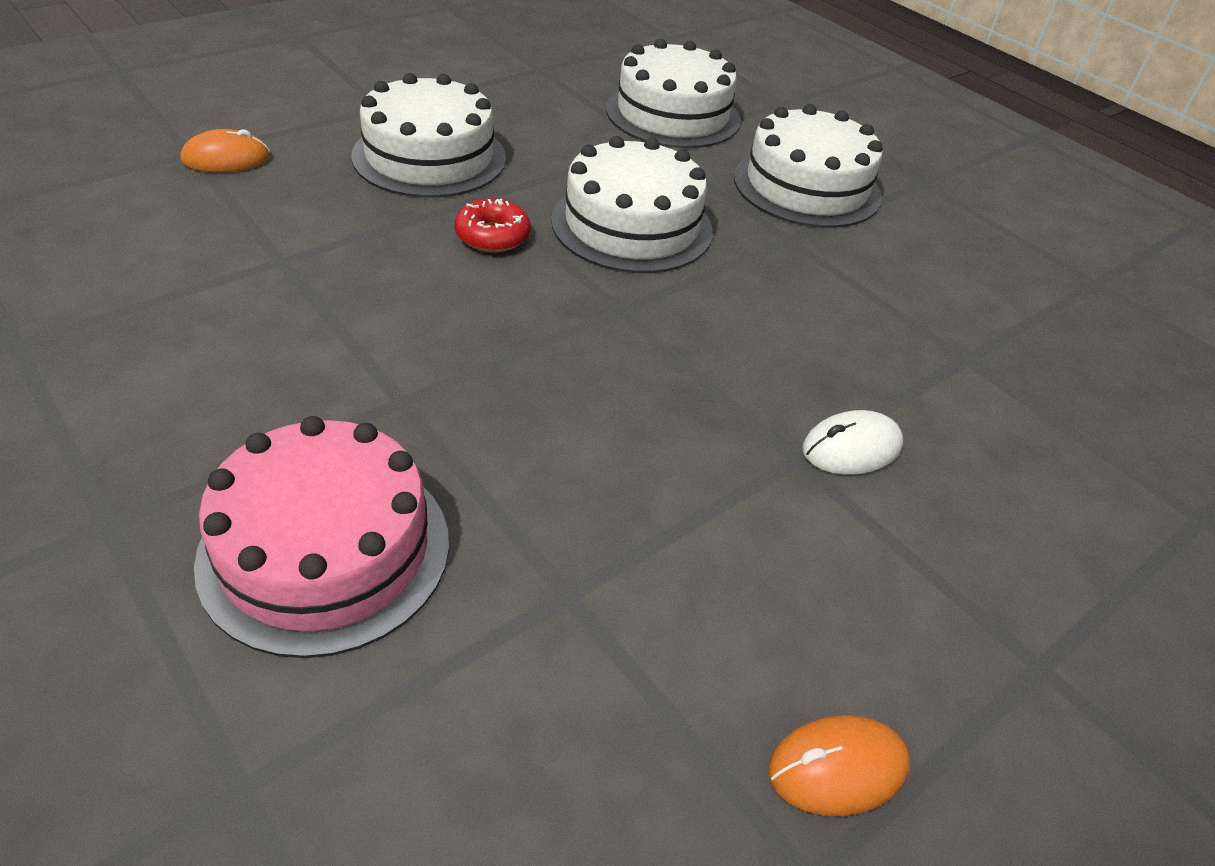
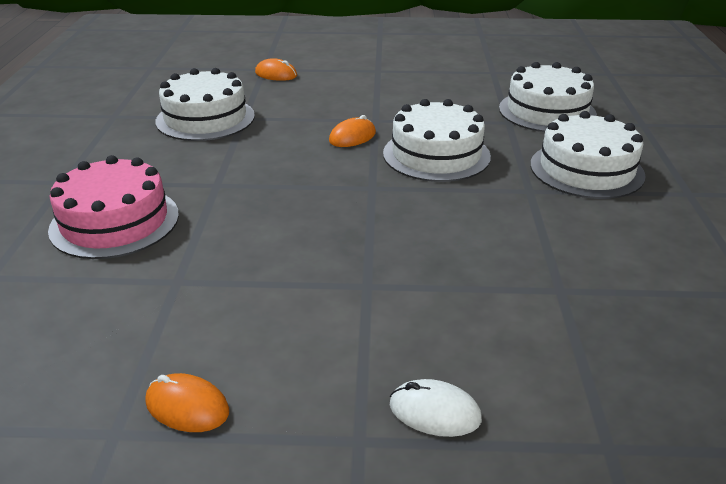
camera: 45 degrees right, 10 degrees down
(429, 157) = (370, 96): white cake -> white cake (205, 118)
(492, 236) = (352, 137): red donut -> orange mouse
(851, 448) = (407, 295): white mouse -> white mouse (434, 412)

